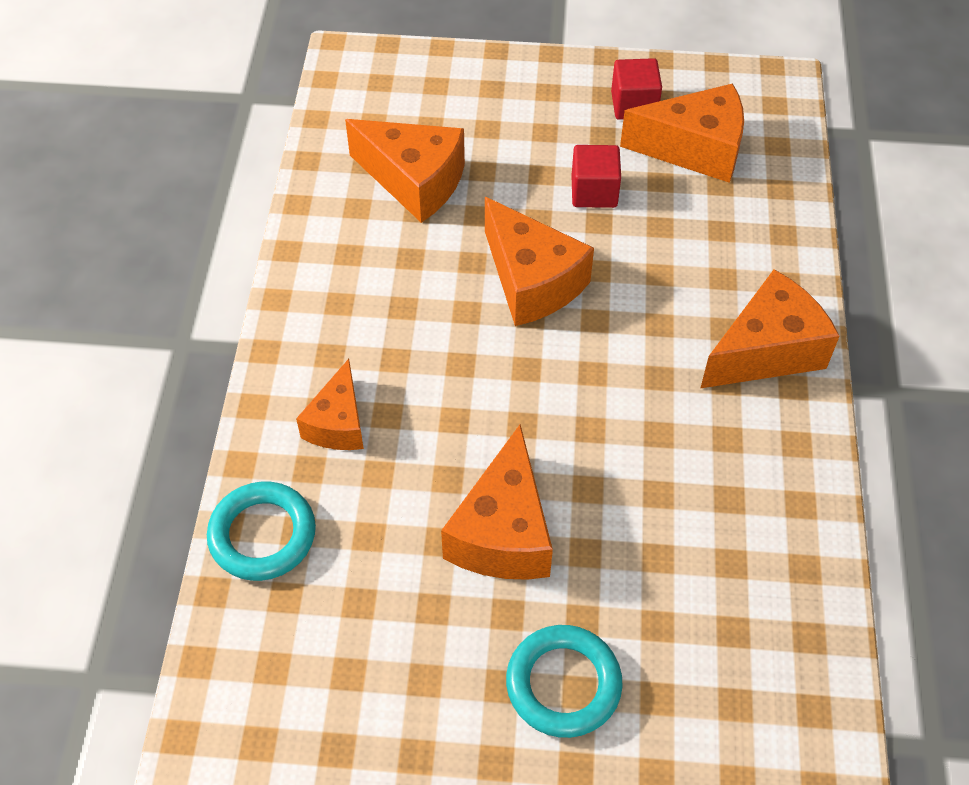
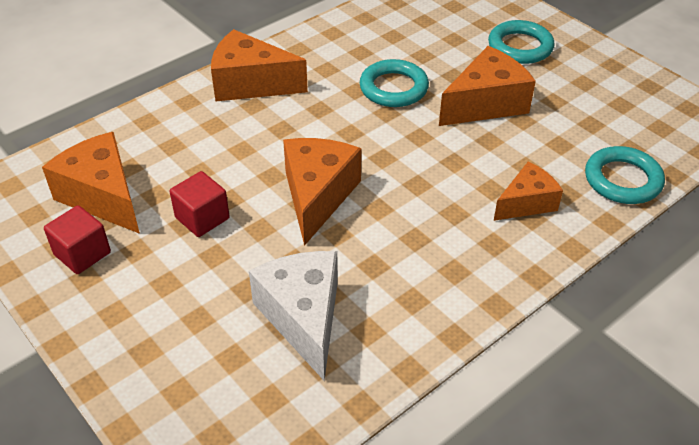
camera: 135 degrees left, 10 degrees down
(414, 181) = (303, 318): orange cheese -> white cheese
(624, 470) = (393, 88): none -> turquoise ring

